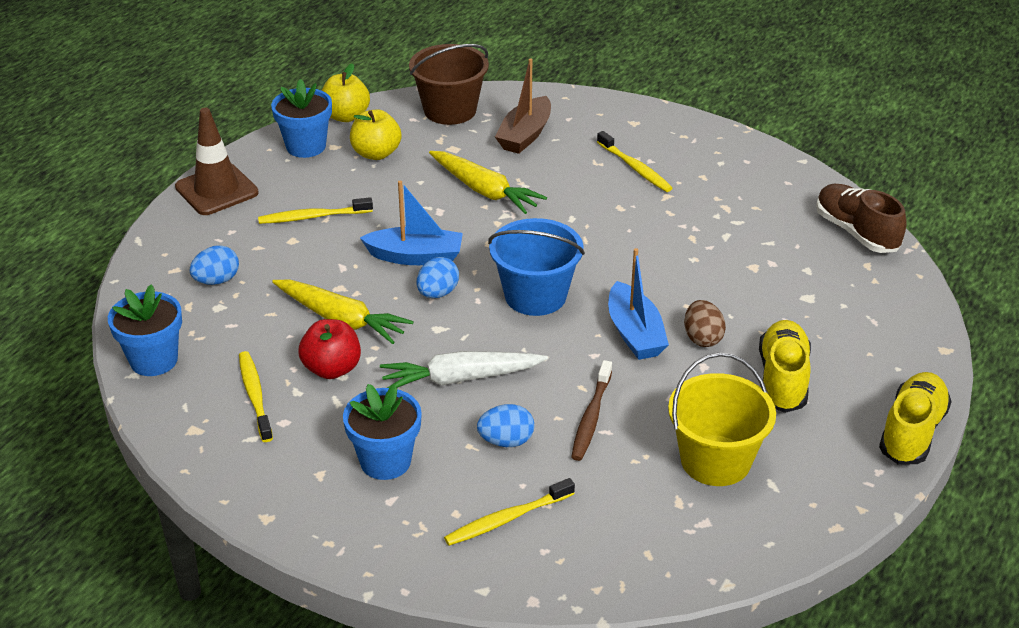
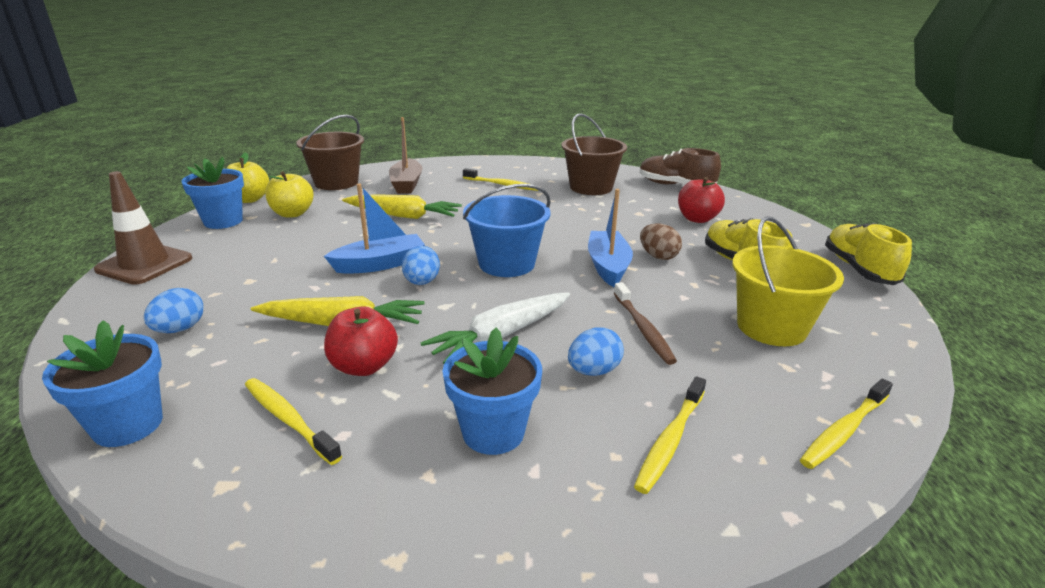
camera: 30 degrees left, 10 degrees down
(313, 217) = (260, 261): yellow toothbrush -> yellow toothbrush (844, 430)
(634, 333) = (608, 266): blue boat -> blue boat turned 135 degrees counterclockwise
(740, 204) = (591, 187): none -> brown bucket
(814, 298) = (697, 219): none -> red apple

